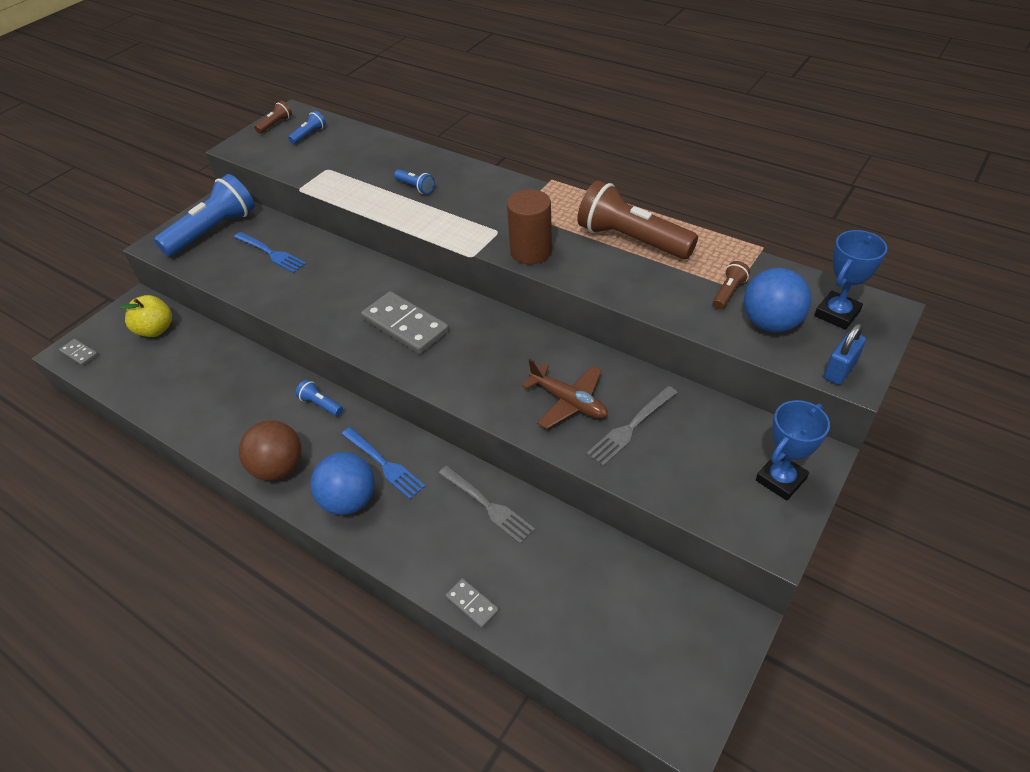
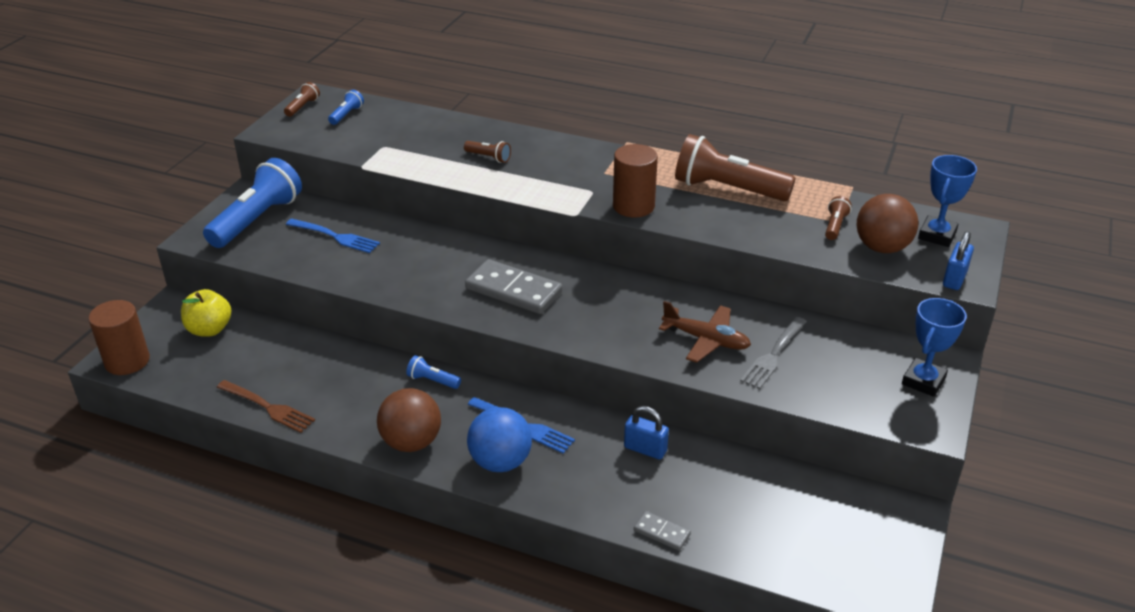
camera: 15 degrees left, 10 degrees down
(79, 353) = (127, 361): grey domino -> brown cylinder
(172, 414) = (268, 407): none -> brown fork
(415, 187) = (489, 157): blue flashlight -> brown flashlight
(488, 506) = (645, 449): grey fork -> blue padlock
(770, 323) = (882, 247): blue ball -> brown ball

